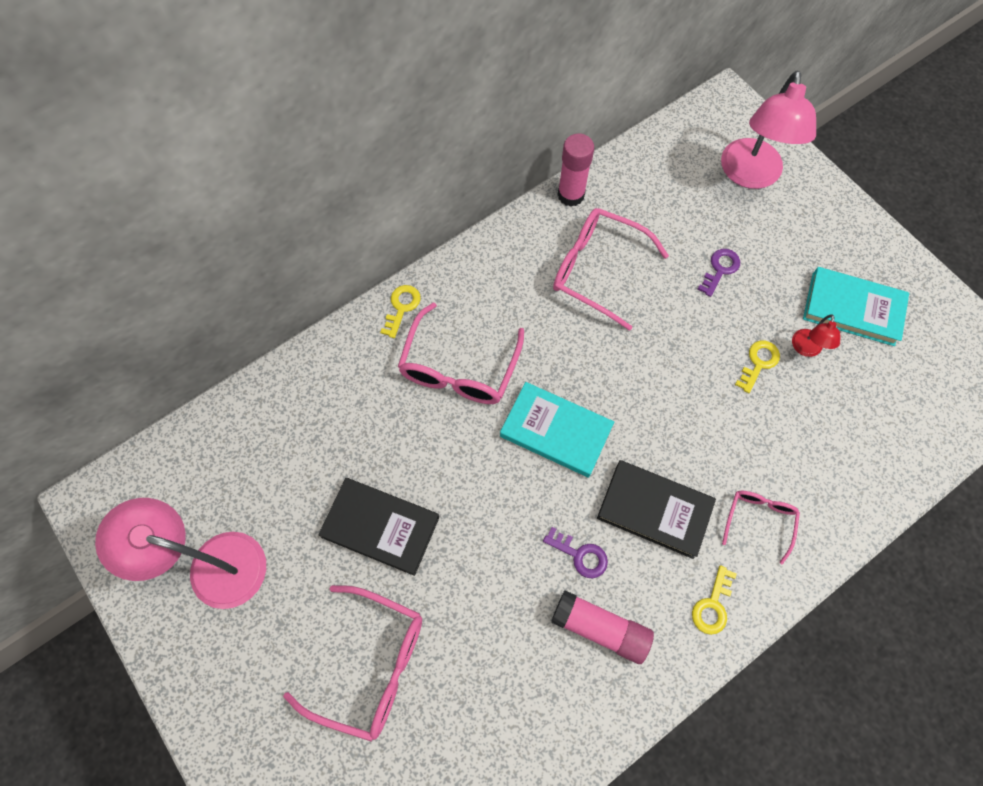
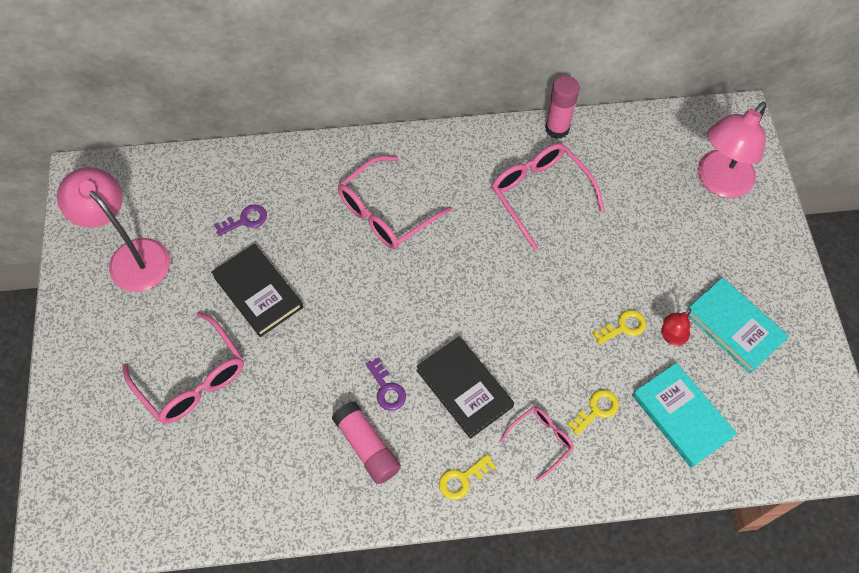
camera: 30 degrees right, 5 degrees down
(401, 307) = (372, 149): yellow key -> yellow key (596, 410)
(556, 431) = (428, 293): turquoise book -> turquoise book (681, 416)
(720, 269) = (641, 242): purple key -> purple key (245, 220)

